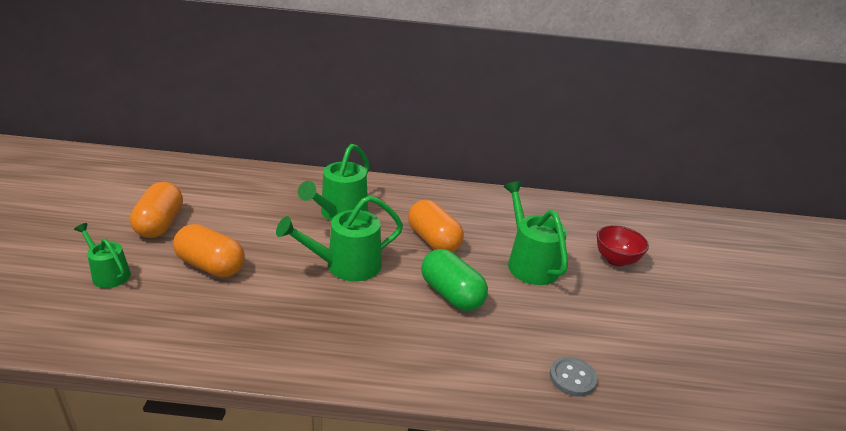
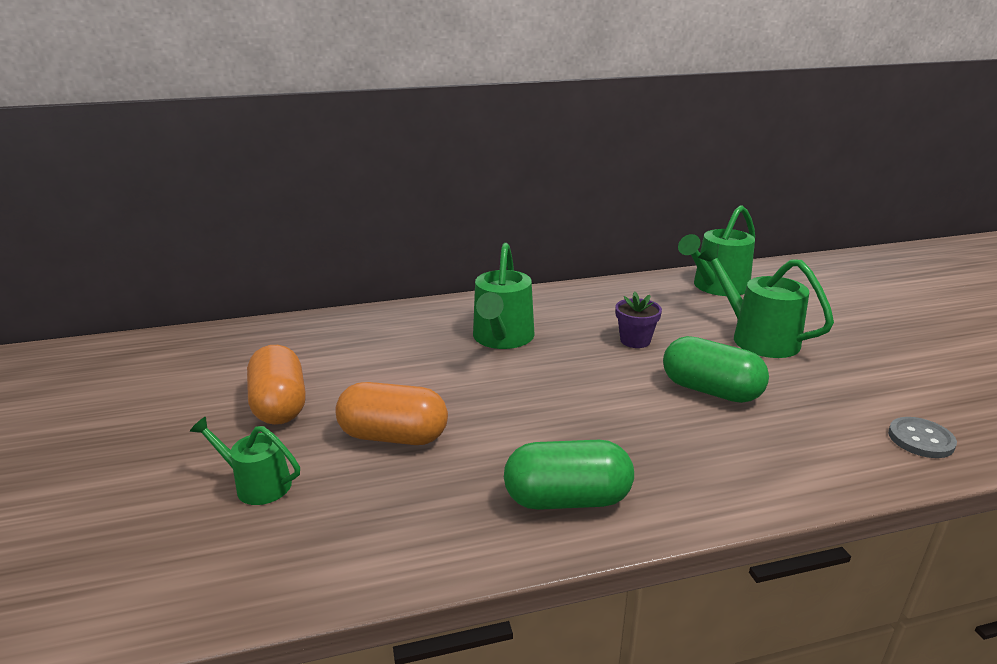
camera: 15 degrees left, 5 degrees down
(281, 341) = (567, 499): none -> green capsule
(346, 266) = (563, 392): green watering can -> green watering can (716, 287)
(433, 240) = (635, 341): orange capsule -> purple flower pot
(616, 260) = (836, 314): red bowl -> none

